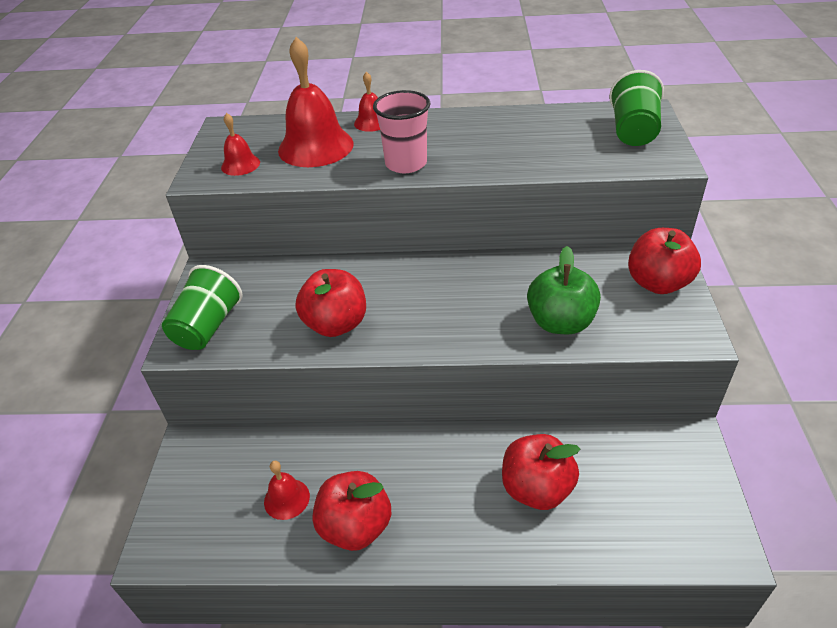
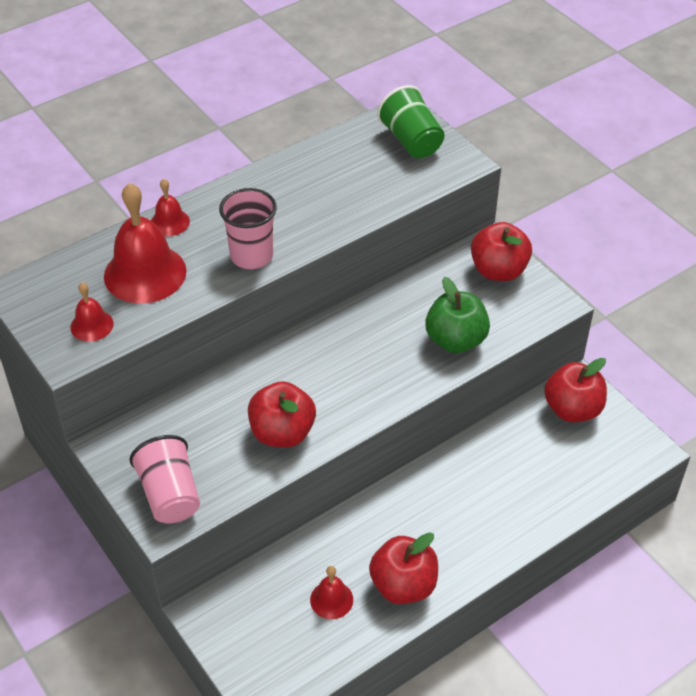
camera: 40 degrees left, 5 degrees up
(208, 327) = (170, 495): green cup -> pink cup
(536, 489) = (506, 481): red apple -> red apple (572, 409)

